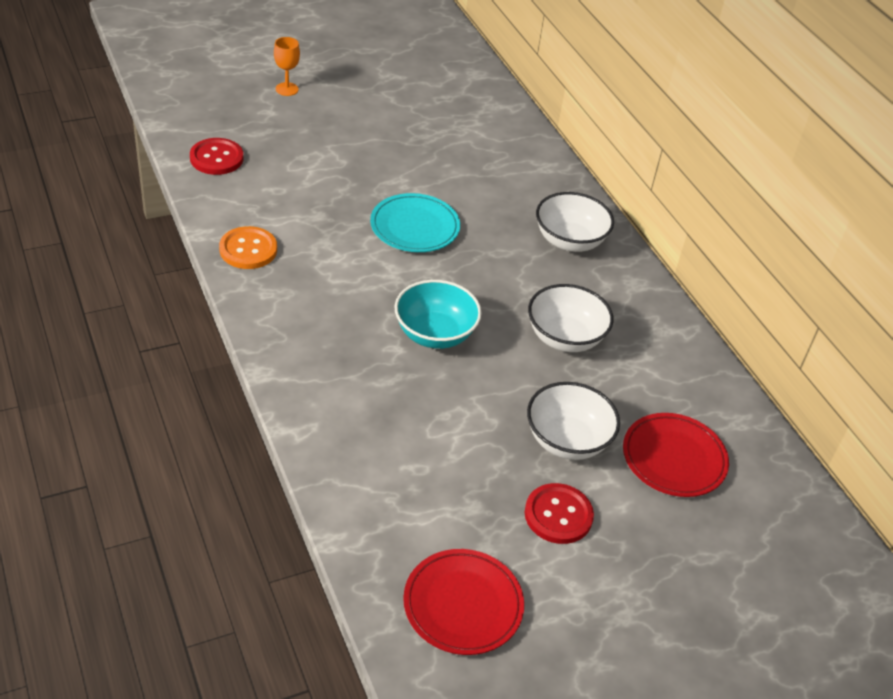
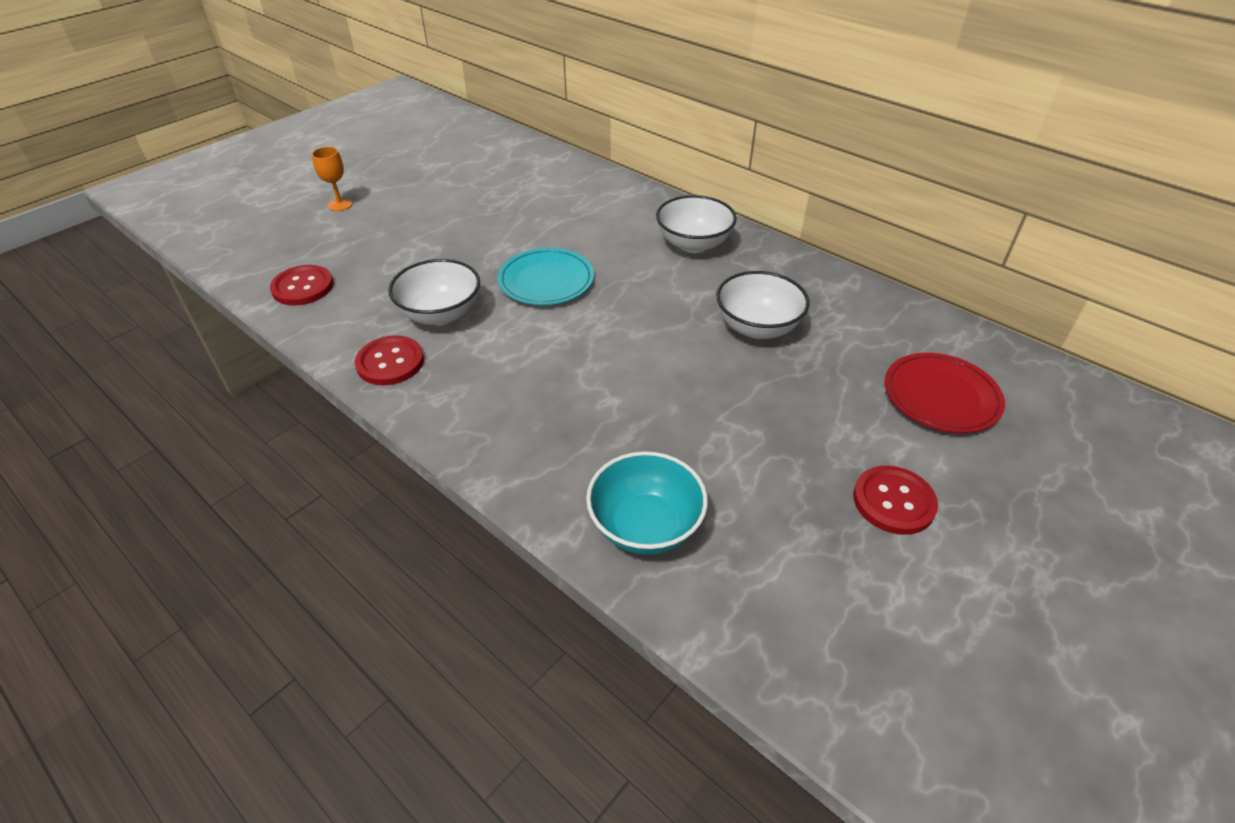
camera: 20 degrees left, 0 degrees up
(248, 249) = (390, 362): orange button -> red button
(435, 334) = (637, 371): turquoise bowl -> turquoise bowl (645, 526)
(463, 604) = (888, 654): red plate -> none
(567, 441) = (838, 422): white bowl -> white bowl (440, 314)

